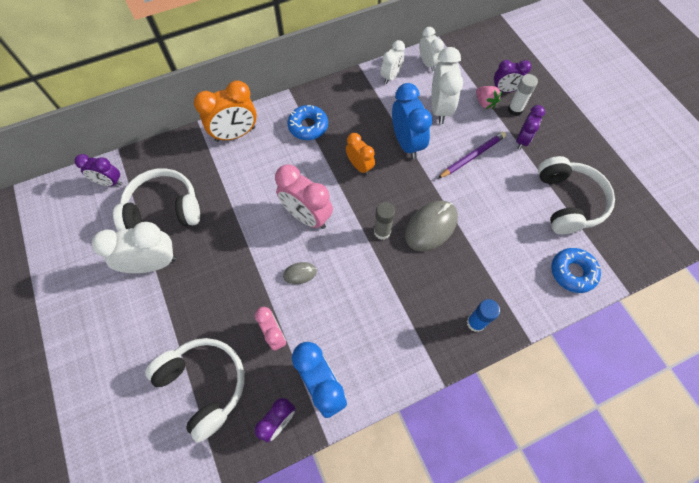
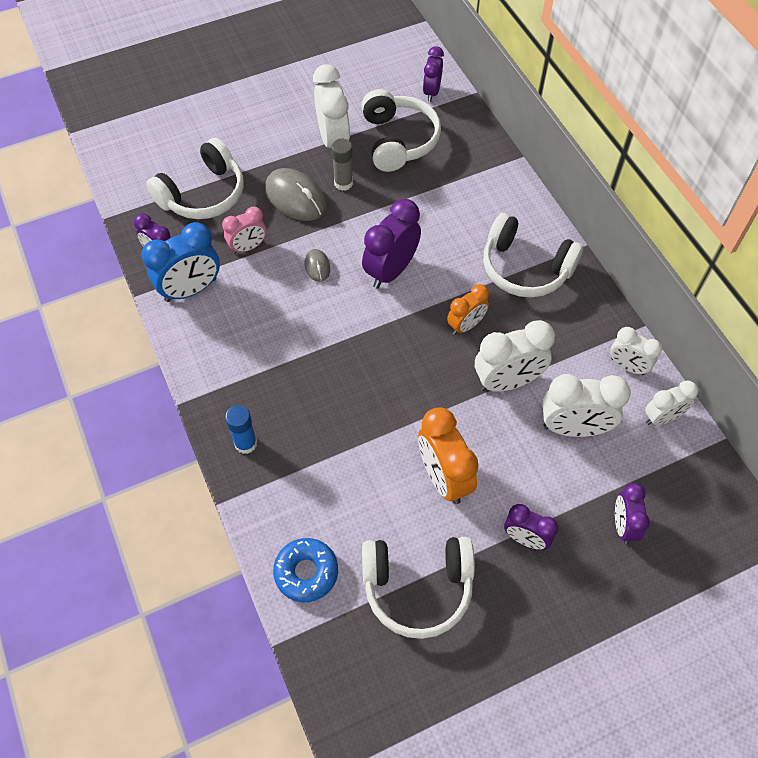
camera: 90 degrees right, 5 degrees down
(235, 134) = (506, 194): orange clock -> orange clock (444, 477)
(307, 216) = (391, 271): pink clock -> purple clock
(308, 126) = (525, 268): blue donut -> white headphones
(382, 232) = (369, 348): grey glue stick -> grey glue stick (343, 183)
(406, 143) = (507, 381): blue clock -> white clock
(431, 227) = (376, 403): grey mouse -> grey mouse (295, 198)
(472, 156) = (491, 464): purple pencil -> none
(485, 103) = (593, 492): pink strawberry -> none
(515, 110) = (584, 536): white glue stick -> none

